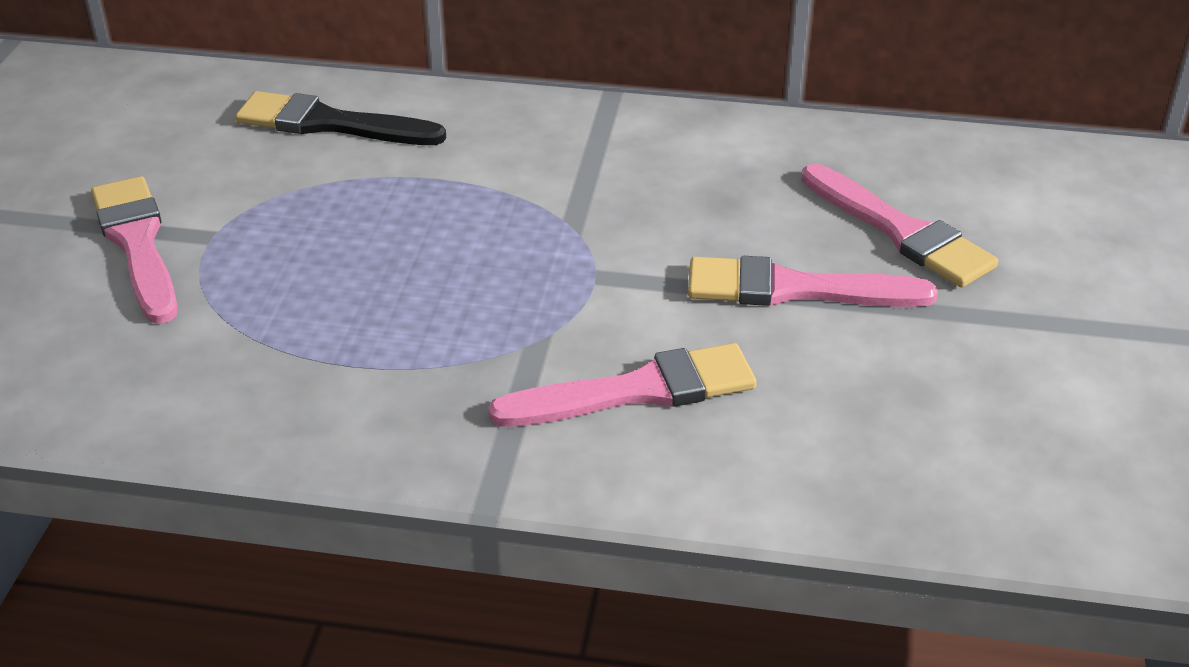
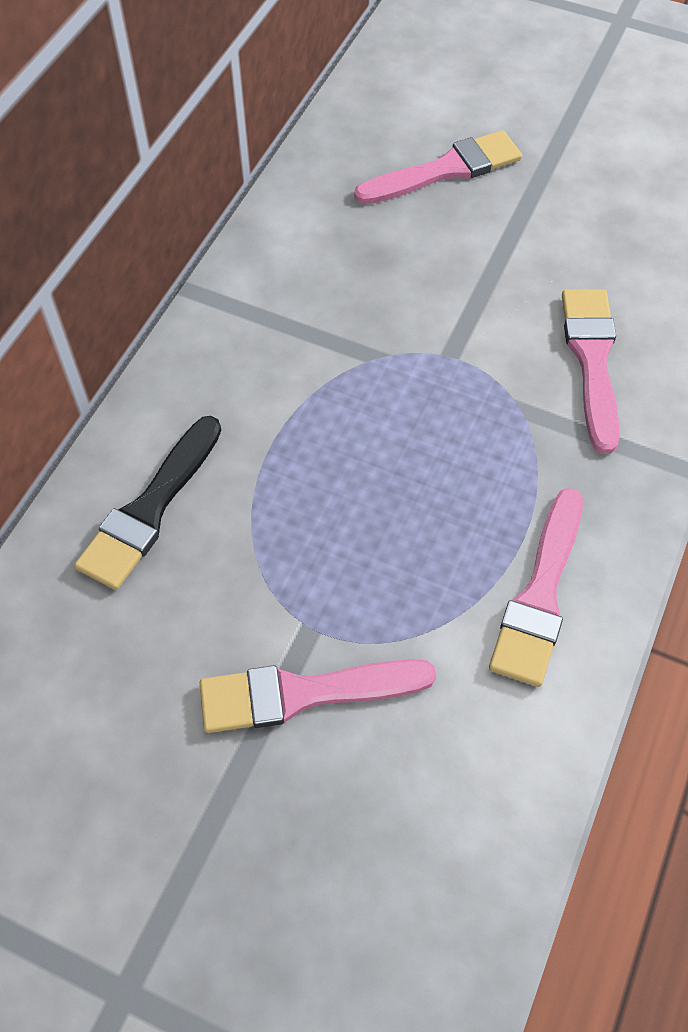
camera: 75 degrees left, 20 degrees up
(795, 289) = (497, 245): pink brush -> pink brush (539, 595)

